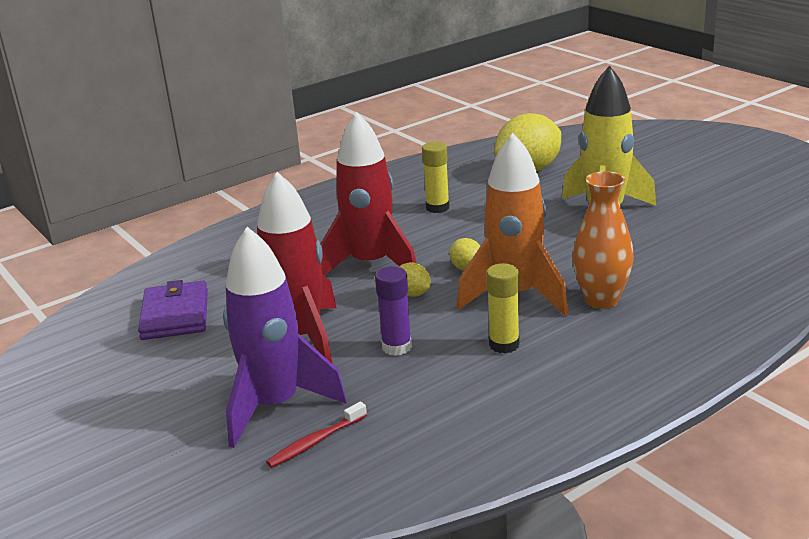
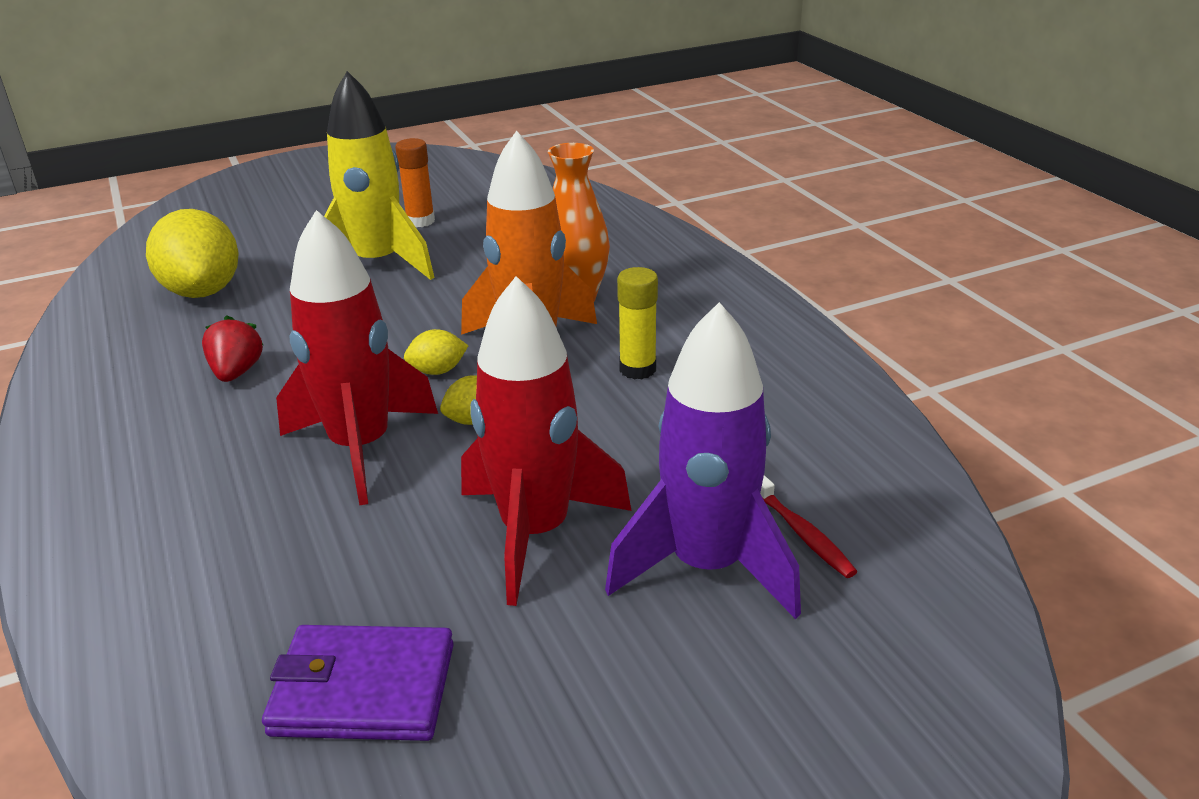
camera: 80 degrees left, 5 degrees up
(397, 347) = (604, 446): purple glue stick -> none
(437, 208) = (236, 372): yellow glue stick -> red strawberry
(690, 210) = (420, 221): none -> orange glue stick

